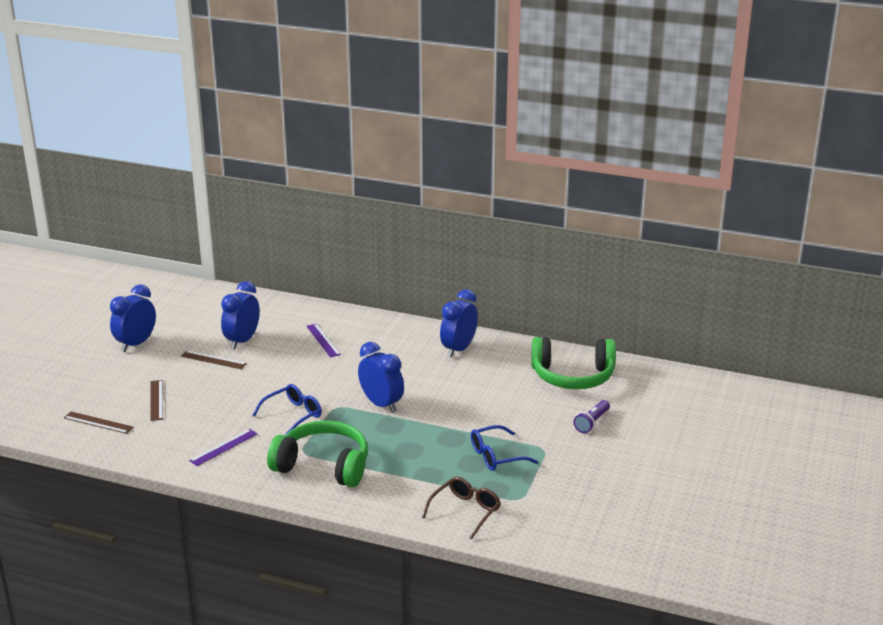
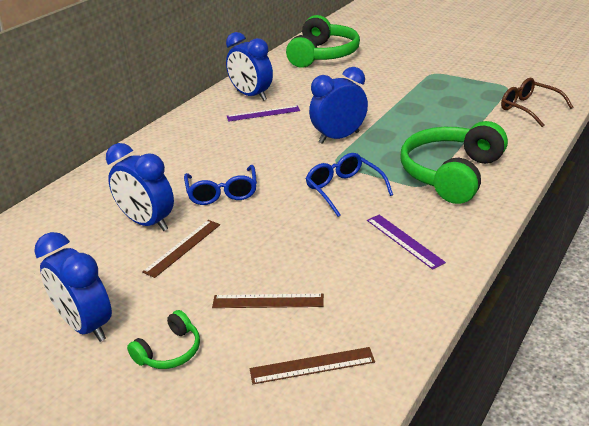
camera: 75 degrees left, 5 degrees up
(98, 422) = (312, 365): brown ruler -> brown ruler turned 45 degrees clockwise
(113, 375) = (170, 351): none -> green headphones
(323, 340) = (185, 165): purple ruler -> purple ruler (263, 113)
(496, 456) = (441, 91): blue glasses -> blue glasses (222, 192)
(592, 422) = (396, 54): purple flashlight -> none

